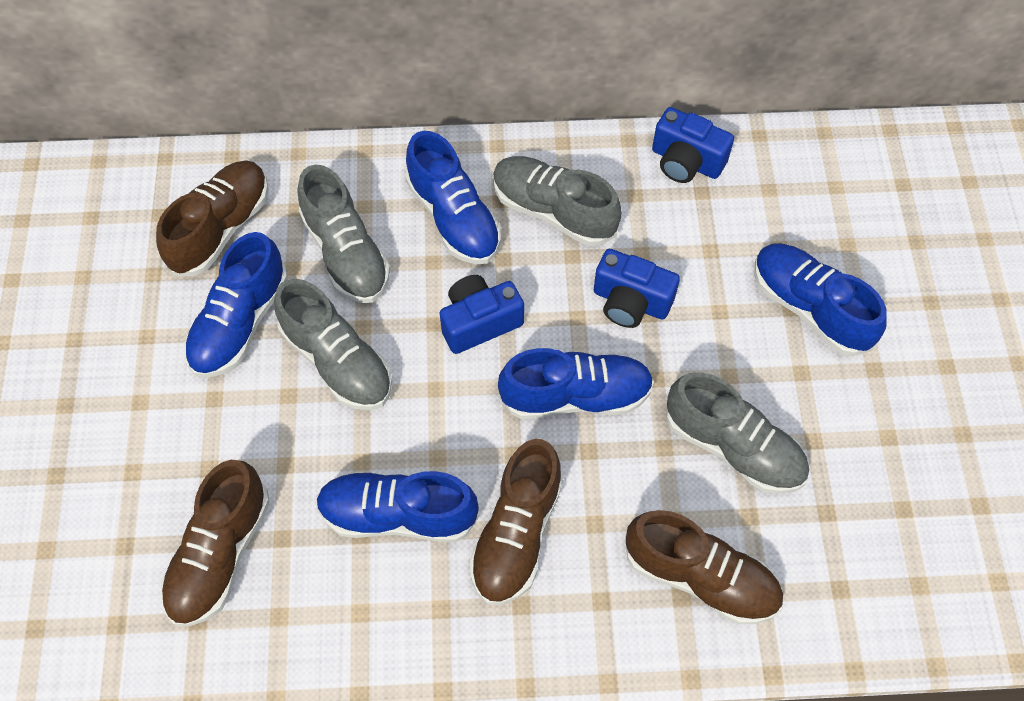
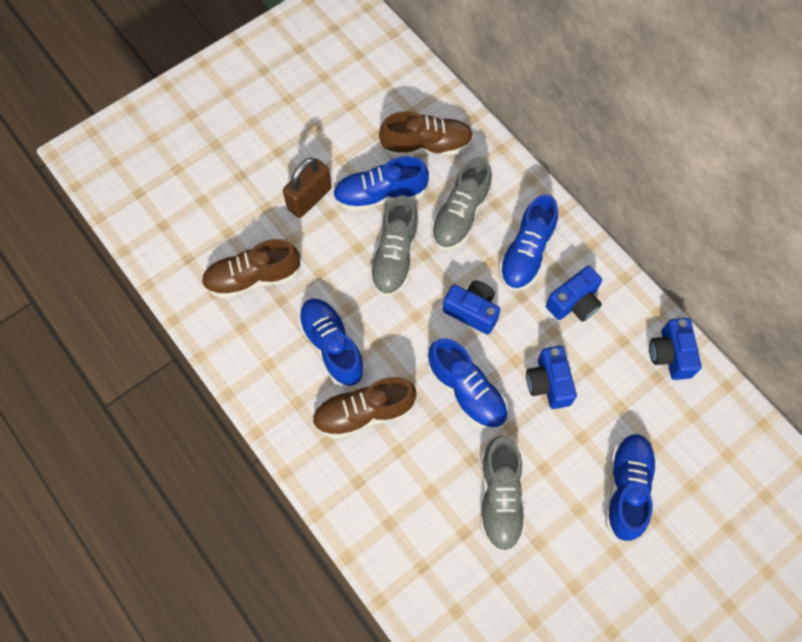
camera: 55 degrees right, 5 degrees up
(169, 409) = (309, 198): none -> brown padlock
(553, 211) = (574, 303): grey shoe -> blue camera
(700, 577) = (408, 526): brown shoe -> none

